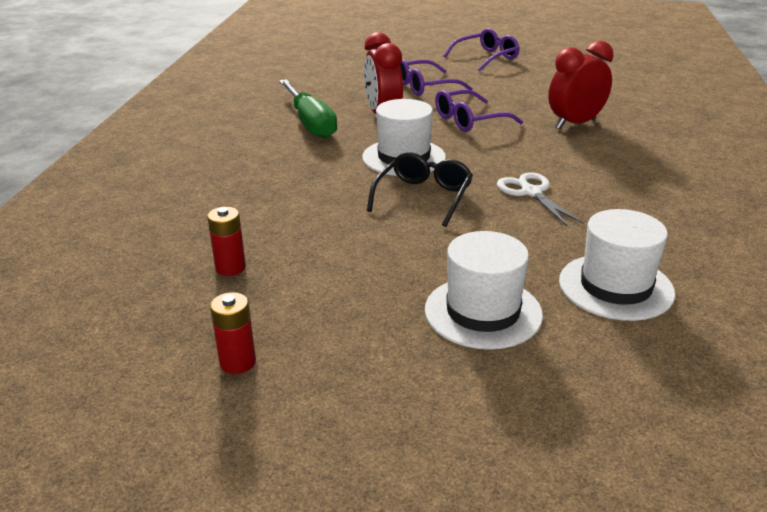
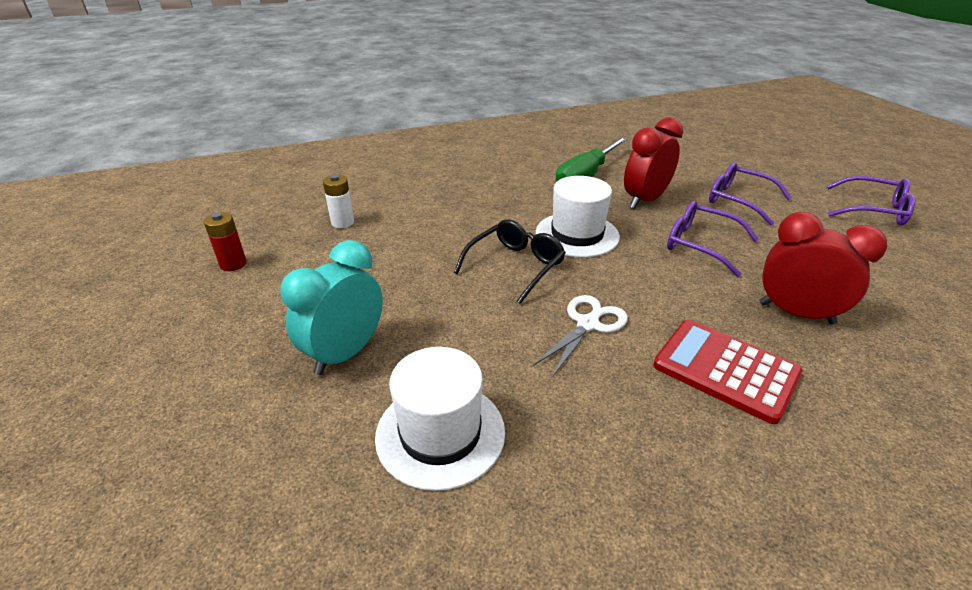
camera: 60 degrees right, 5 degrees up
(230, 268) = (342, 222): red battery -> white battery
(423, 197) = (515, 266): black glasses -> black glasses turned 45 degrees counterclockwise
(483, 312) = (345, 353): white hat -> turquoise clock
(614, 165) = (725, 370): none -> red calculator

